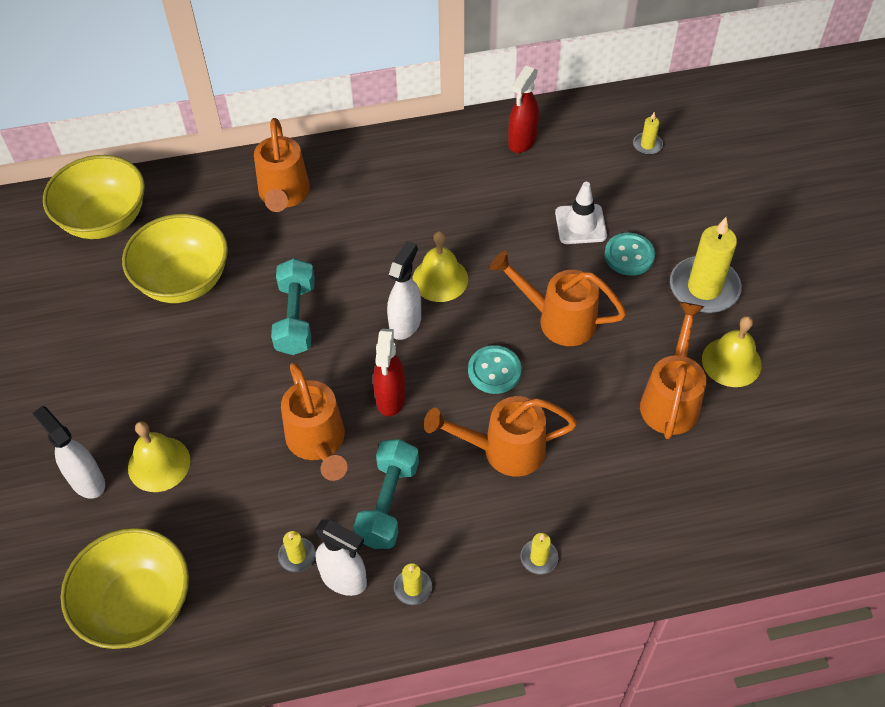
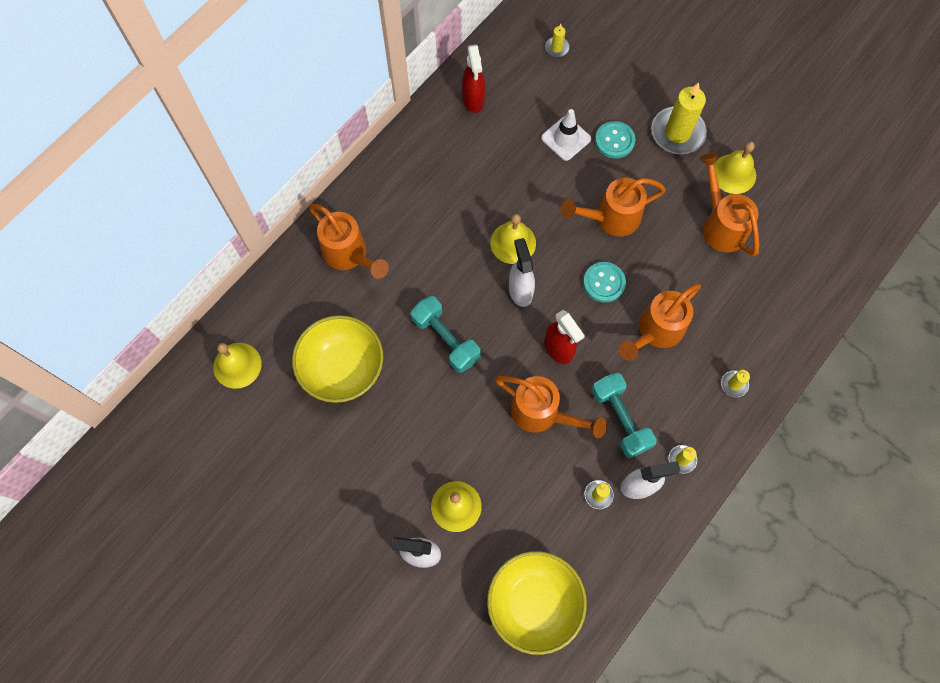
camera: 40 degrees left, 15 degrees up
(105, 219) = (237, 365): yellow bowl -> yellow bell

